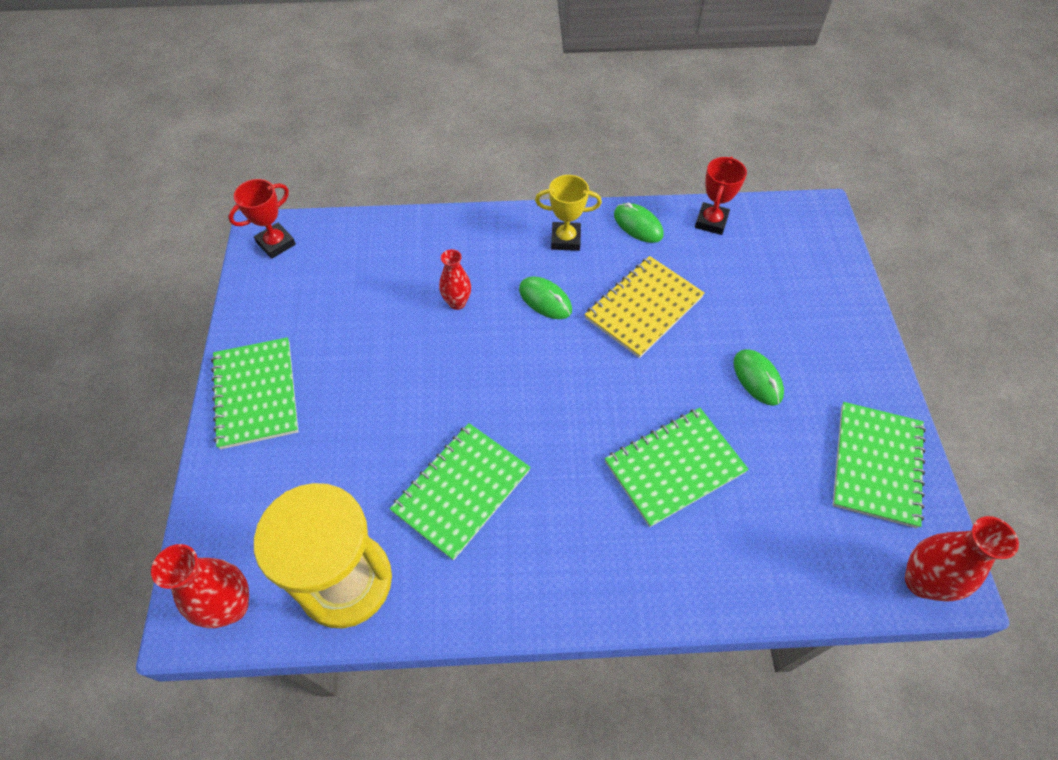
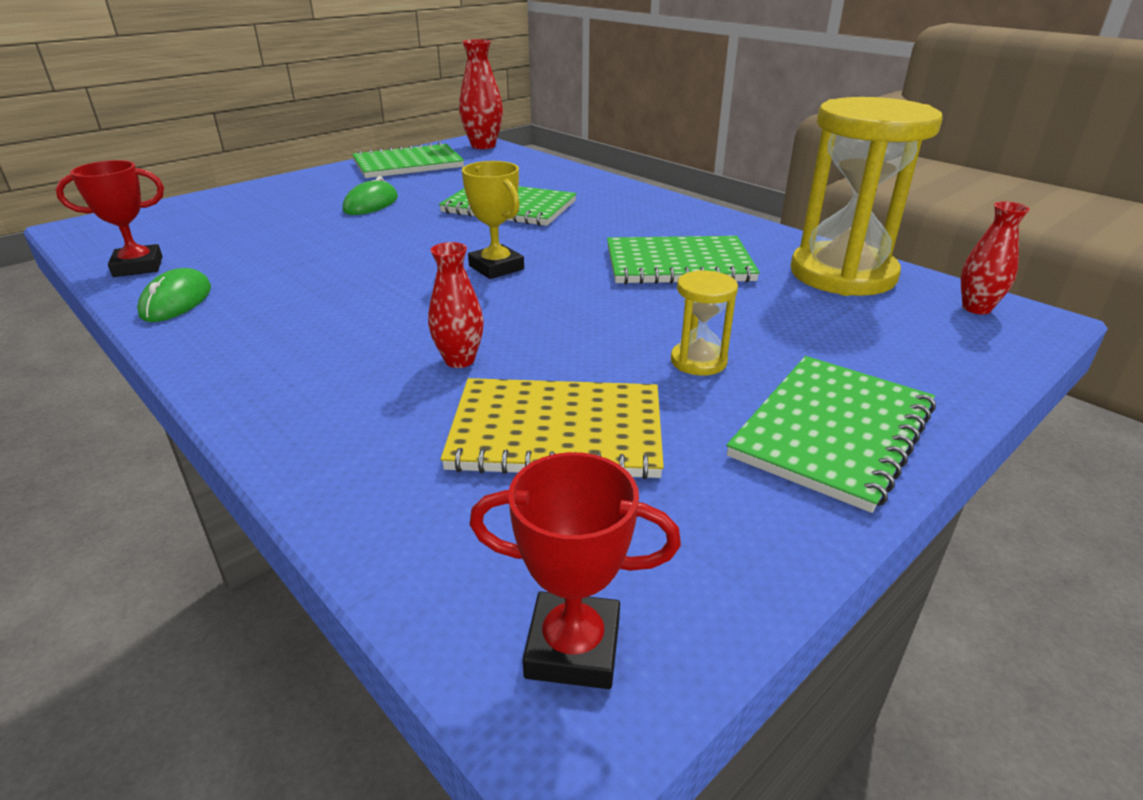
camera: 130 degrees left, 25 degrees down
(231, 606) = (976, 308): red vase -> red vase, size x0.64
(353, 394) = (698, 361): none -> yellow hourglass
(545, 300) = (382, 310): green mouse -> none
(565, 239) = (248, 334): yellow trophy -> yellow trophy (496, 267)
(644, 308) = (333, 260): yellow notebook -> yellow notebook (557, 432)

